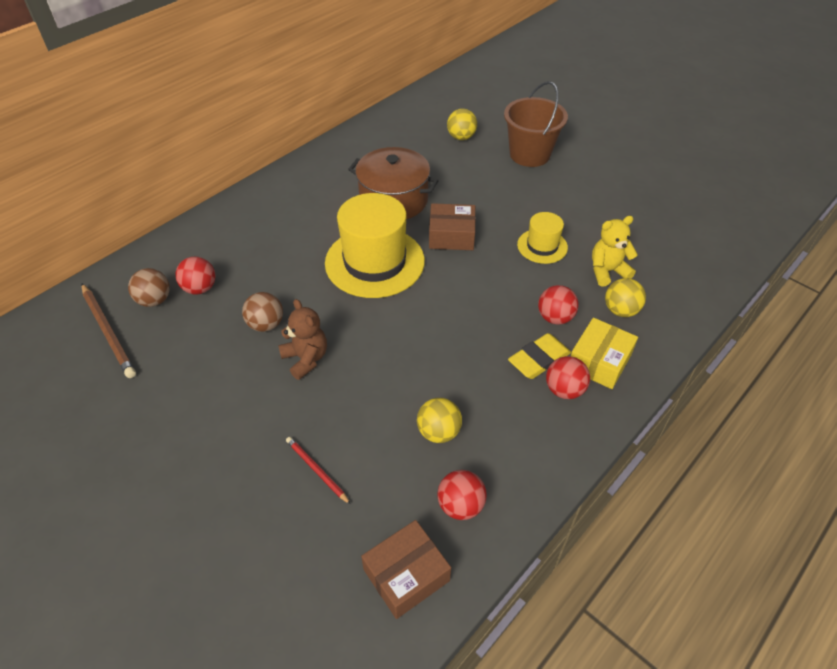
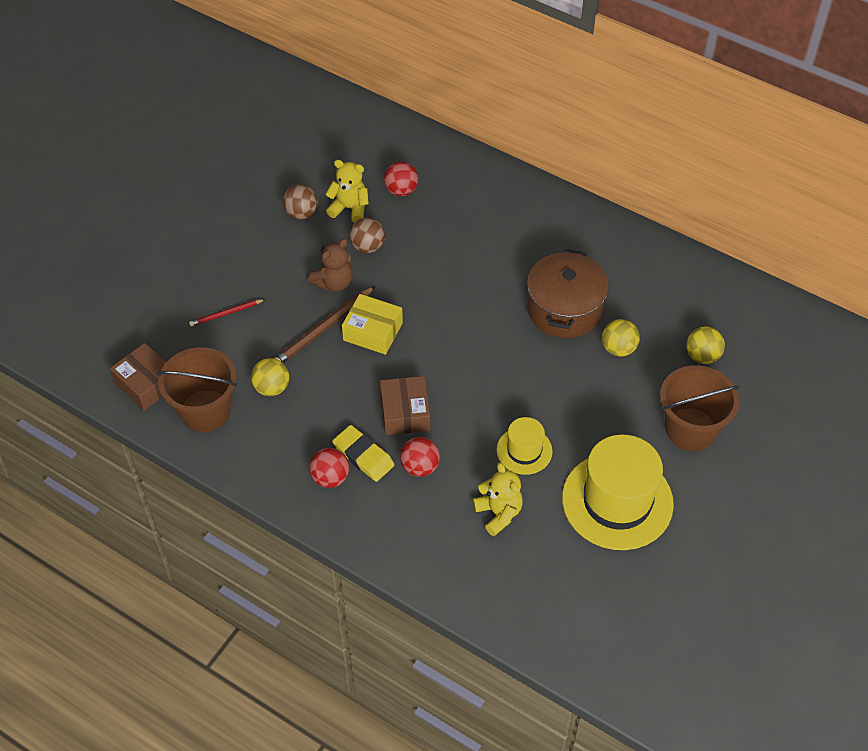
camera: 80 degrees right, 5 degrees up
(108, 332) = (340, 148): brown pencil -> brown pencil (323, 329)
(154, 300) = (380, 165): brown ball -> brown ball (301, 213)
(204, 333) = (350, 208): none -> yellow teddy bear
(316, 470) = (226, 314): red pencil -> red pencil turned 150 degrees counterclockwise
(374, 262) = (465, 309): yellow hat -> yellow hat (617, 501)
(451, 236) = (520, 367): brown box -> brown box (405, 412)
(460, 505) = (205, 411): red ball -> brown bucket
(599, 361) = (369, 506): yellow box -> yellow box (373, 331)
(620, 310) = (442, 525): yellow ball -> yellow ball (618, 348)

